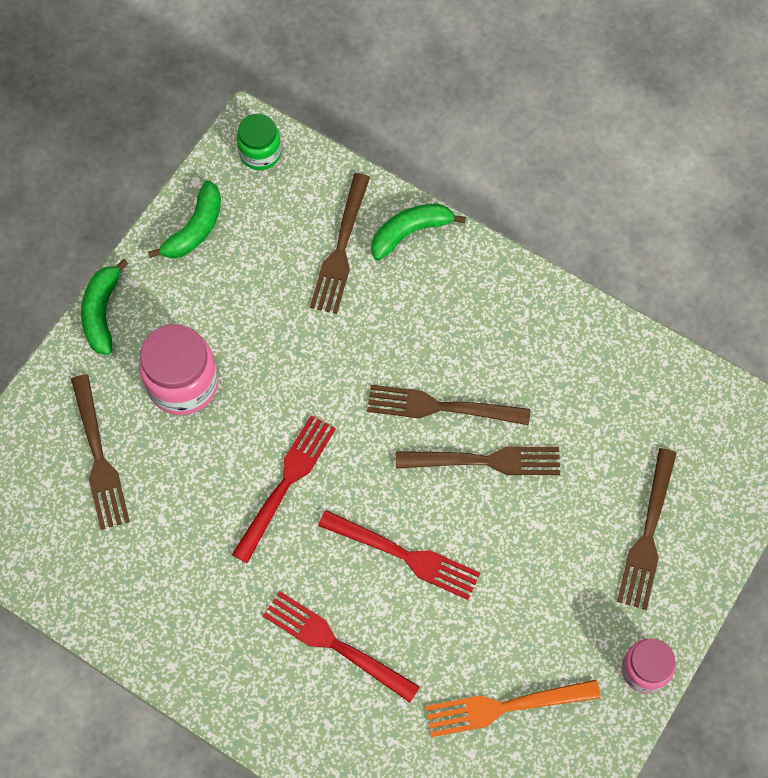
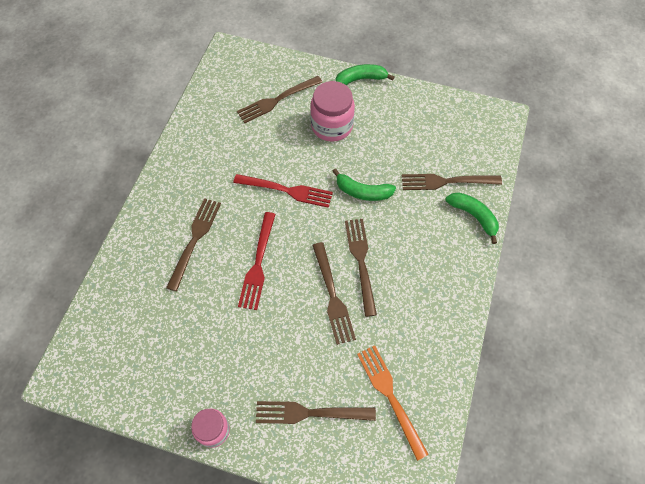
camera: 75 degrees right, 5 degrees down
(195, 229) = (428, 107): green banana -> green banana (362, 192)
(260, 153) = (491, 125): green jar -> none
(335, 644) = (195, 240): red fork -> brown fork
(505, 707) = (173, 344): orange fork -> orange fork (390, 396)

